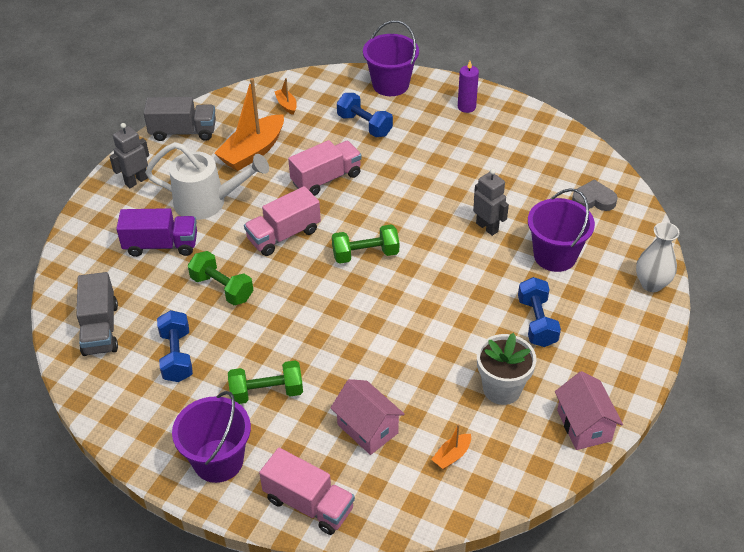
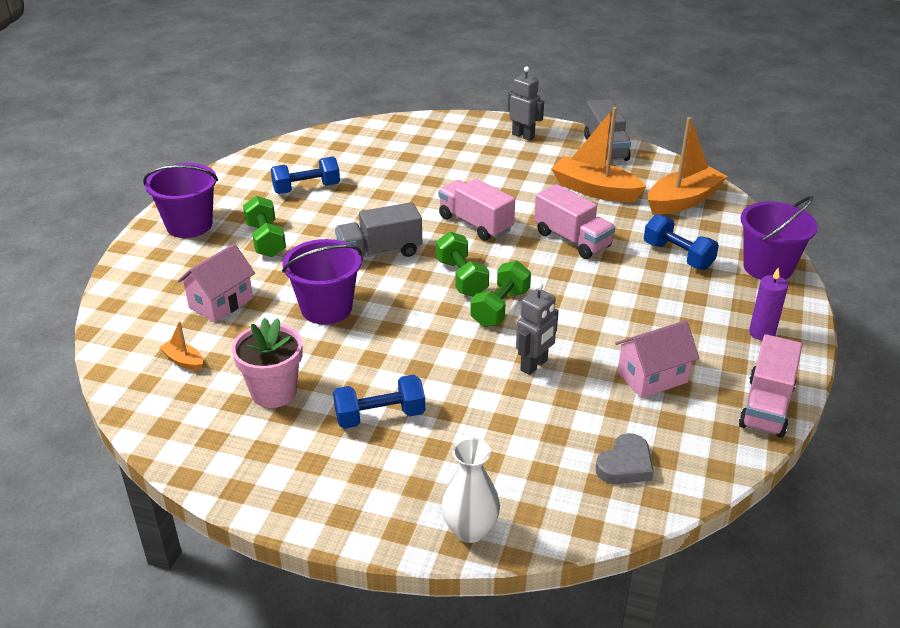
camera: 80 degrees right, 10 degrees down
(100, 329) = (334, 149): grey truck -> grey truck (379, 252)
(161, 245) = (442, 161): purple truck -> none
(207, 202) = (508, 175): white watering can -> none
(222, 288) = (393, 199): green dumbbell -> green dumbbell (500, 308)
(286, 105) = (683, 200): orange boat -> orange boat, size x2.20
(308, 504) = (137, 278): pink truck -> pink truck (766, 406)
(364, 125) = (678, 256): blue dumbbell -> blue dumbbell turned 75 degrees counterclockwise
(502, 389) = (274, 392): white flower pot -> pink flower pot
(555, 256) = (500, 428): purple bucket -> purple bucket (326, 308)
(584, 425) = (219, 463): pink house -> pink house (652, 377)
(593, 199) = (625, 465): grey heart -> grey heart turned 45 degrees clockwise

